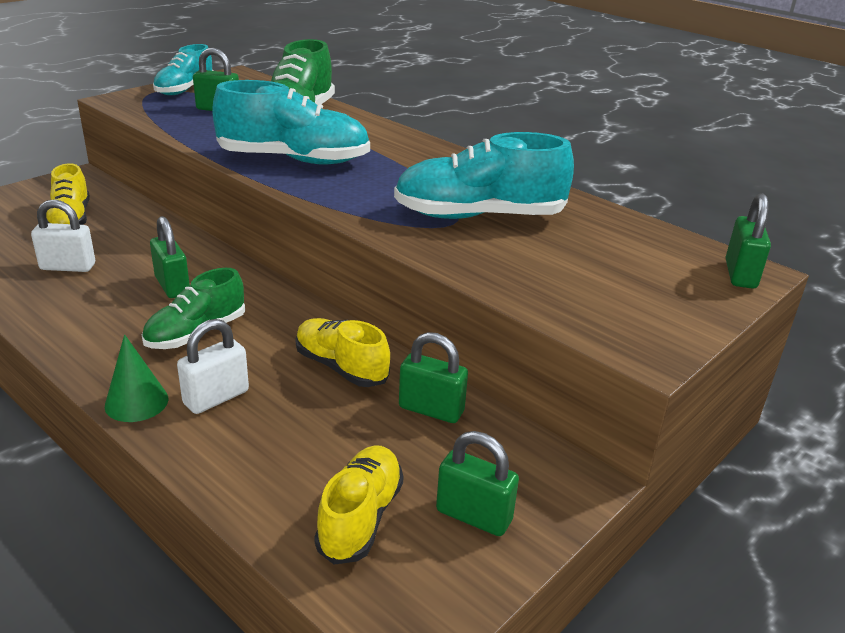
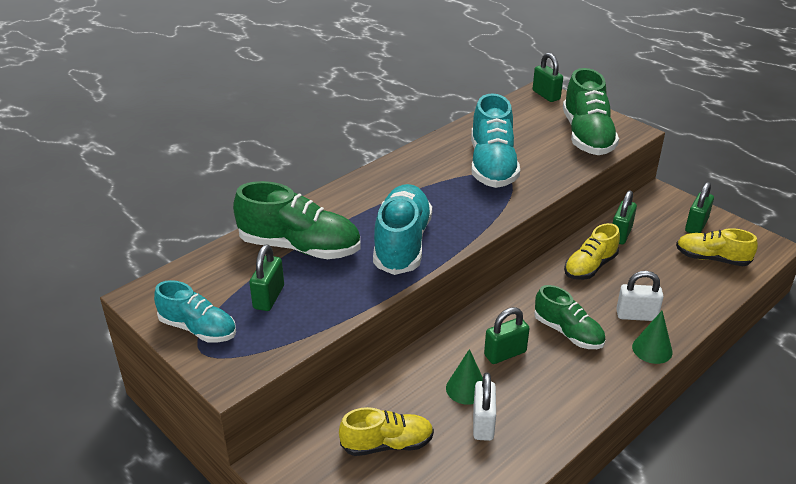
camera: 85 degrees left, 5 degrees up
(125, 260) = (466, 388): none -> green cone
(216, 398) = (636, 315): white padlock -> white padlock turned 45 degrees counterclockwise
(603, 300) = (587, 136): none -> green shoe
(740, 274) = (546, 95): green padlock -> green padlock turned 45 degrees clockwise

